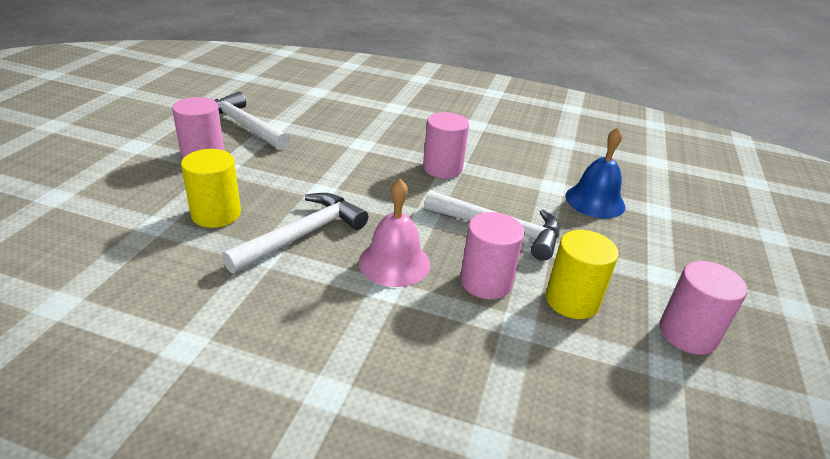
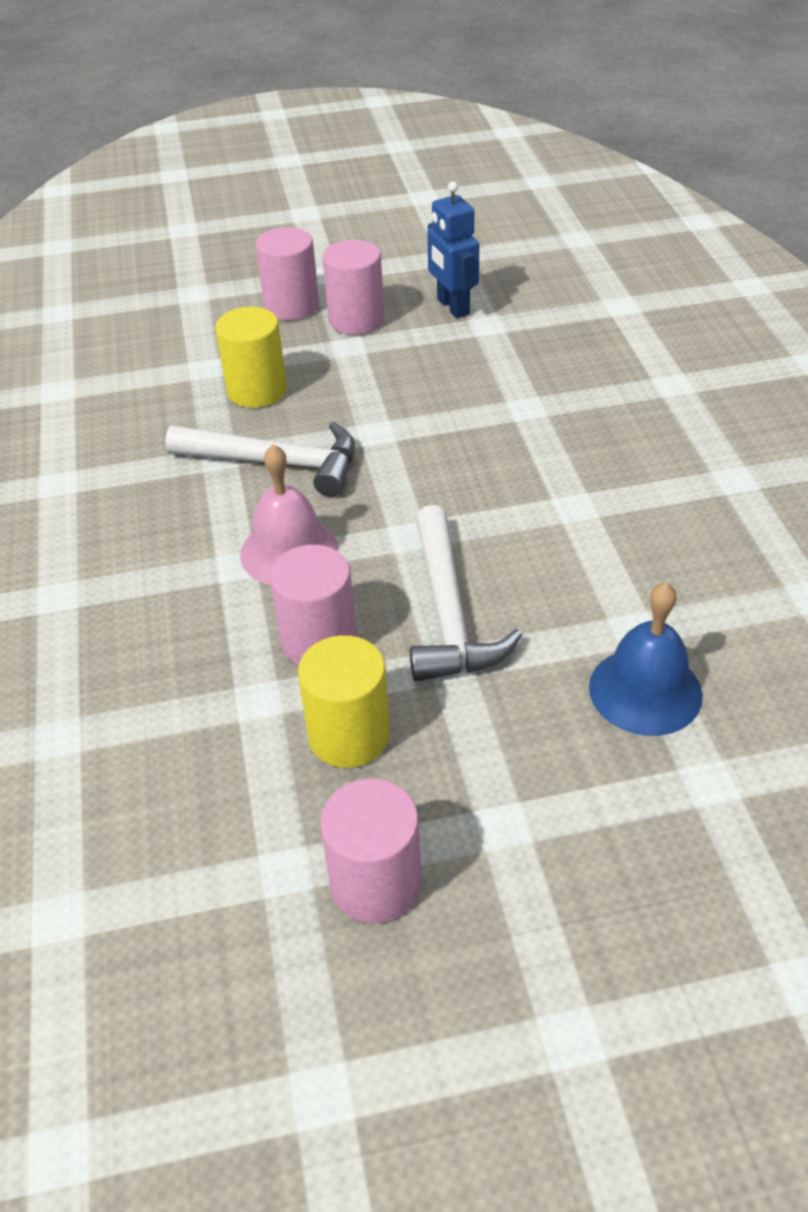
camera: 65 degrees right, 10 degrees up
(244, 125) = (452, 307): white hammer -> blue robot
(442, 168) = (549, 500): pink cylinder -> pink cylinder (291, 306)

